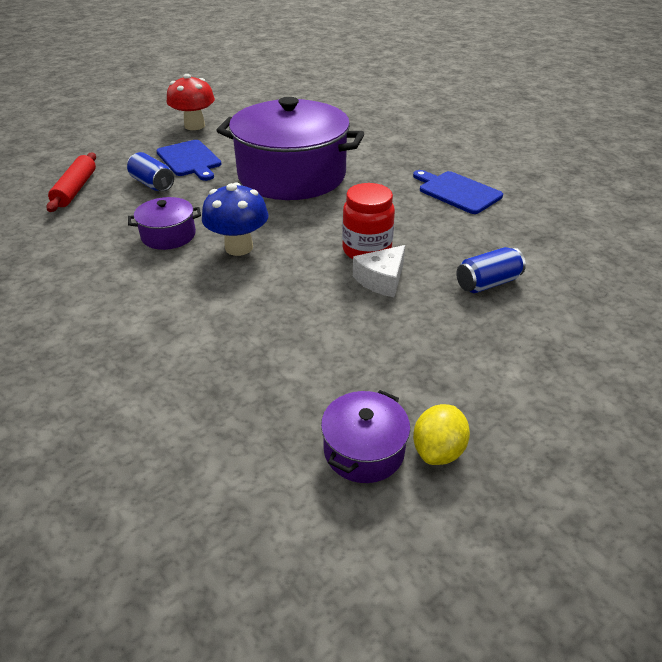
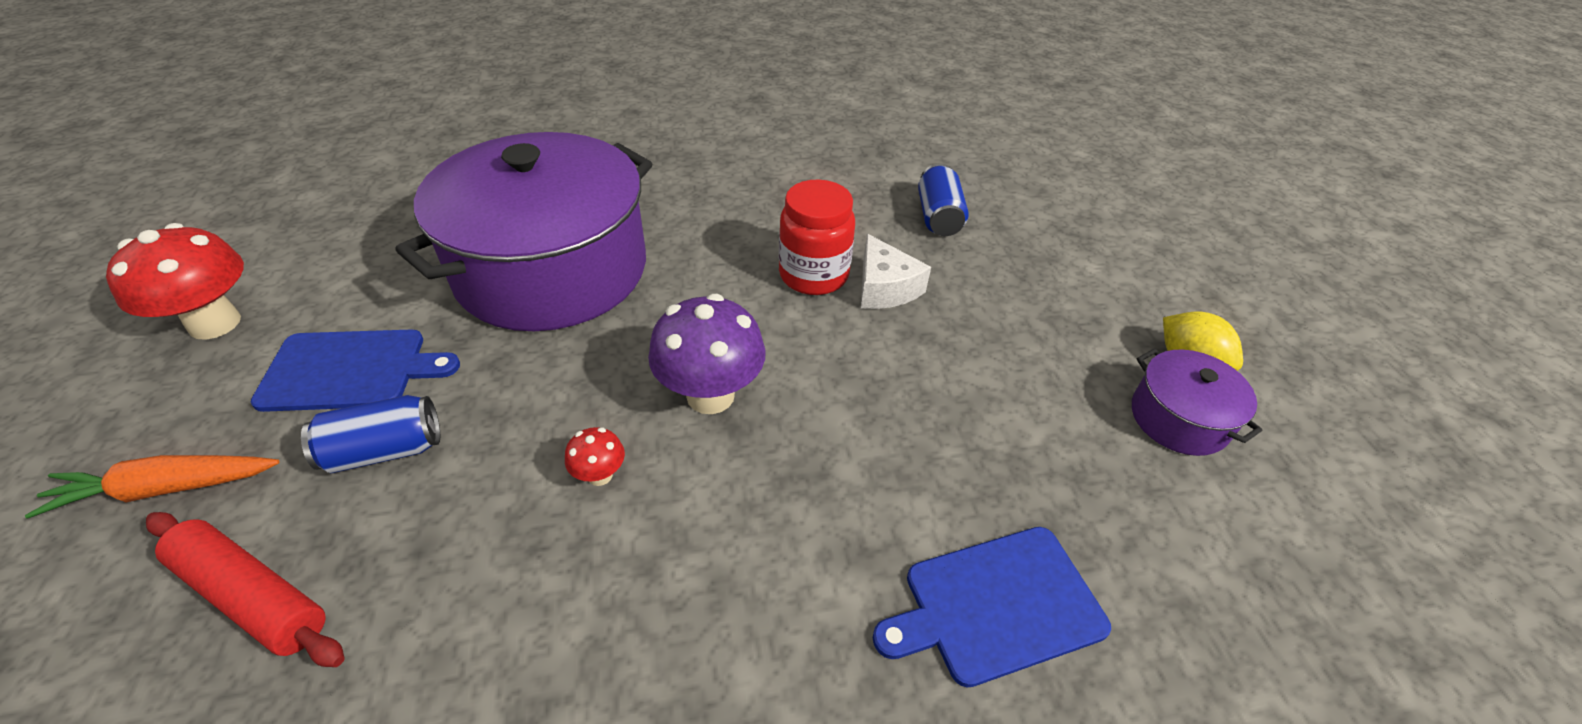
camera: 65 degrees left, 5 degrees up
(112, 155) = (166, 489): none -> orange carrot
(168, 235) = (600, 475): purple pot -> red mushroom
(239, 247) = (710, 395): blue mushroom -> purple mushroom
(457, 191) = (741, 156): blue cutting board -> blue cutting board (996, 605)

